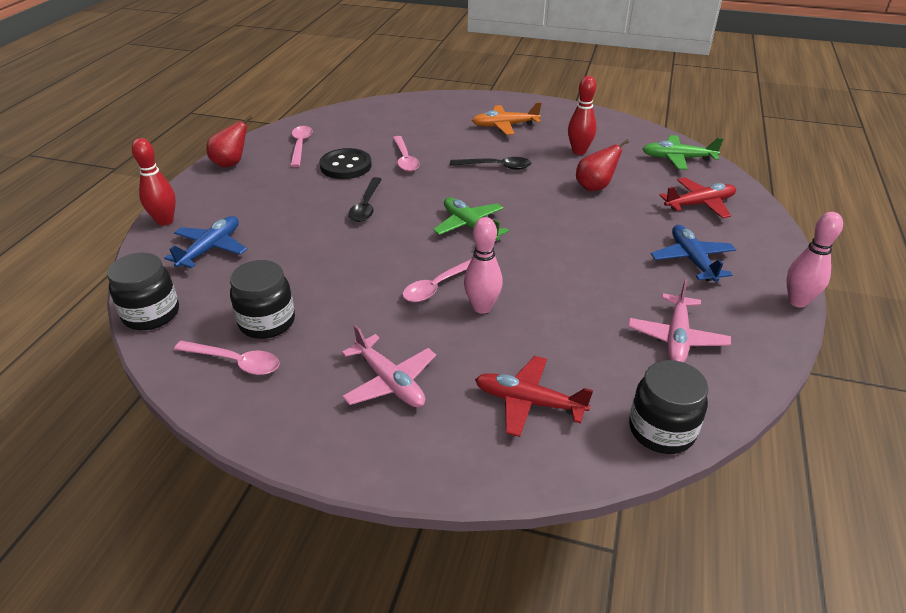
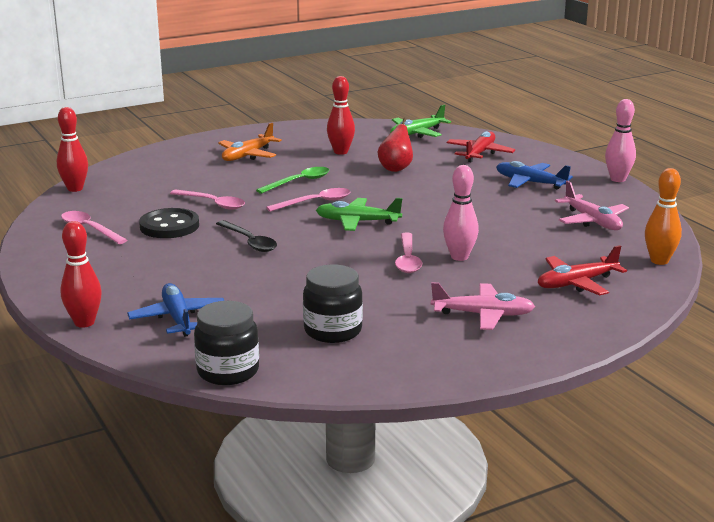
camera: 45 degrees left, 15 degrees down
(231, 163) = (48, 265): red pear -> none
(235, 362) = (360, 358): pink spoon -> pink spoon (315, 202)
(351, 109) = (75, 189): none -> red bowling pin
(496, 167) = (299, 182): black spoon -> green spoon
(661, 430) = (659, 261): black jar -> orange bowling pin

